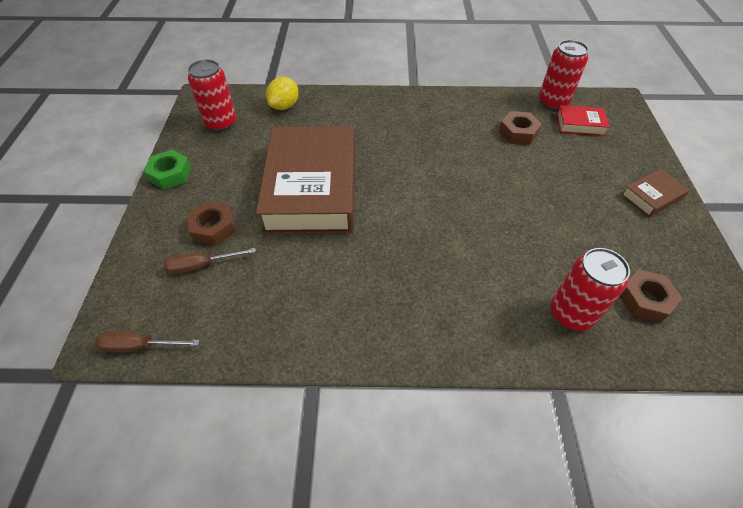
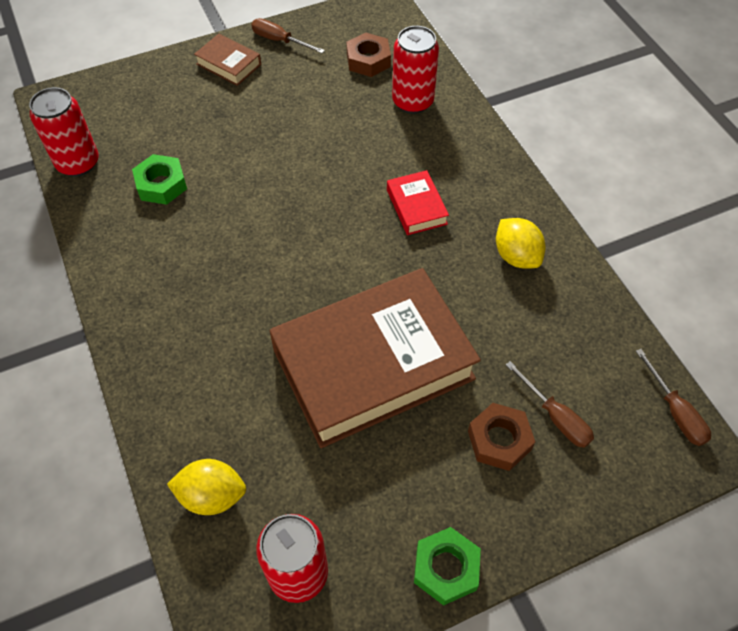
camera: 115 degrees left, 5 degrees up
(345, 310) = (516, 256): none -> yellow lemon
(518, 132) = (161, 184): brown nut -> green nut
(580, 124) = (120, 131): red book -> red book (416, 207)
(684, 239) = (279, 41): none -> brown screwdriver

